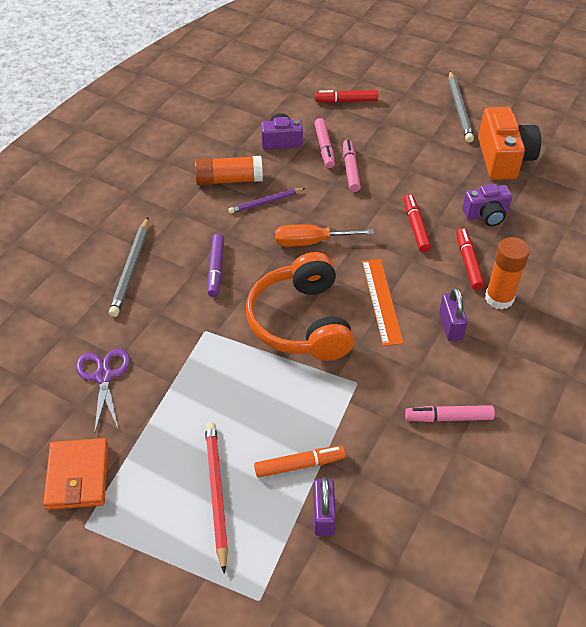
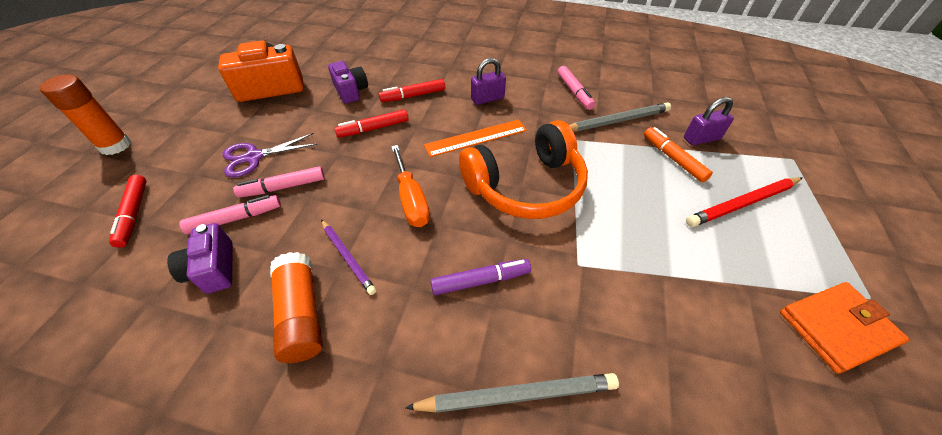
camera: 105 degrees left, 0 degrees up
(104, 376) = (706, 355): purple scissors -> purple scissors (254, 157)
(459, 109) = (182, 119): grey pencil -> grey pencil (616, 121)
(499, 298) = (448, 79): orange glue stick -> orange glue stick (115, 146)

